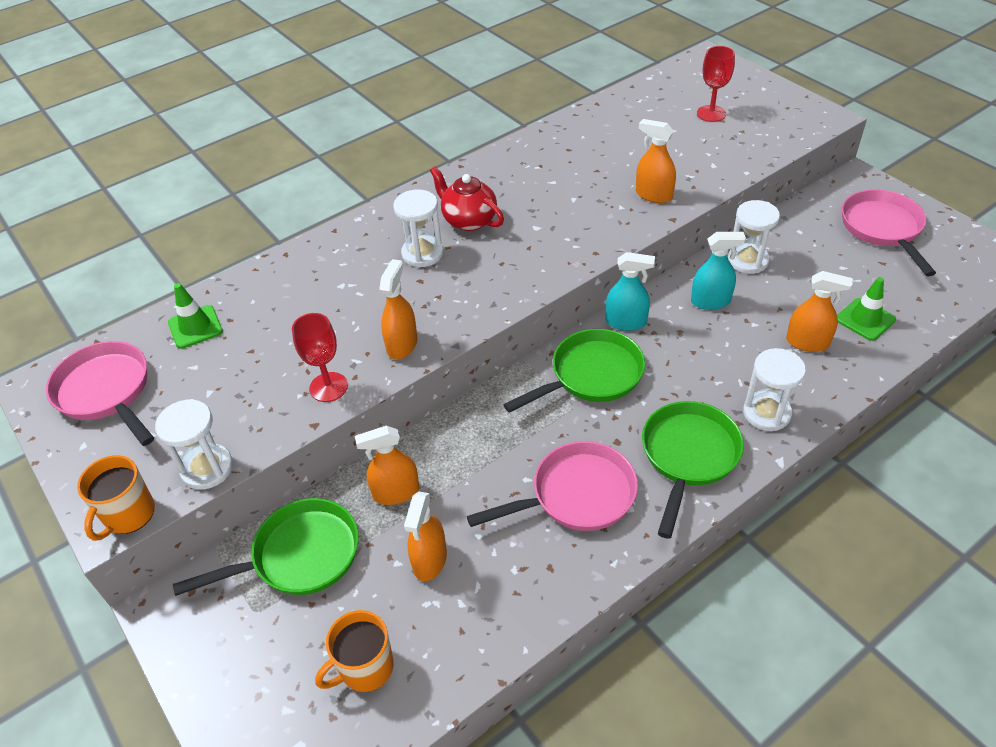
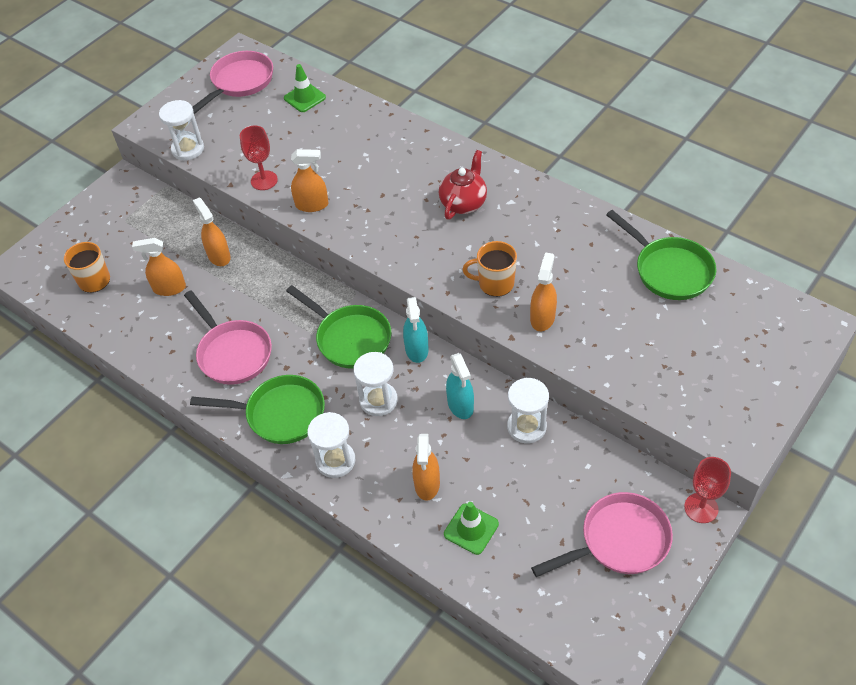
camera: 75 degrees right, 5 degrees up
(128, 515) = (150, 130): orange mug -> orange mug (495, 283)
(299, 556) = (164, 226): green pan -> green pan (669, 270)
(422, 253) = (414, 187): white hourglass -> white hourglass (378, 400)
(711, 113) = (702, 342): red goblet -> red goblet (701, 508)

